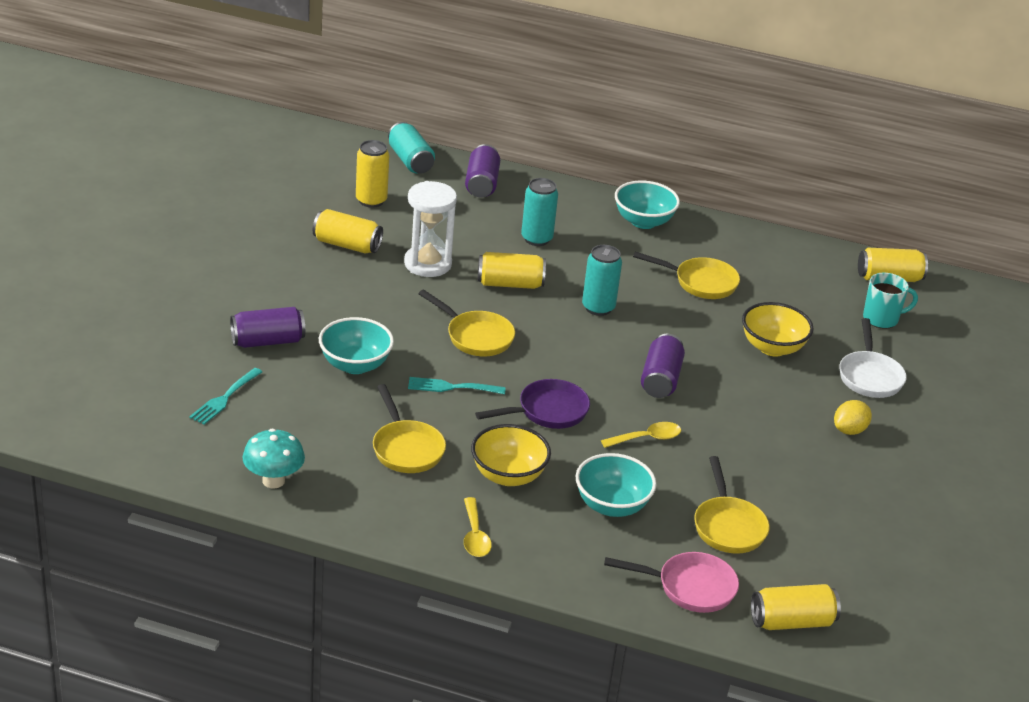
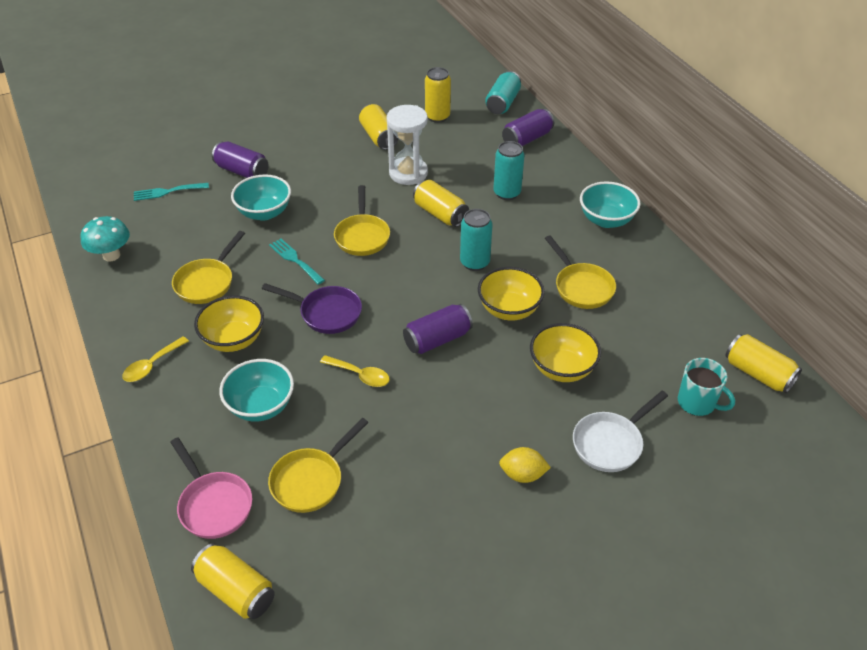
camera: 50 degrees right, 10 degrees up
(676, 328) = (509, 309): none -> yellow bowl

